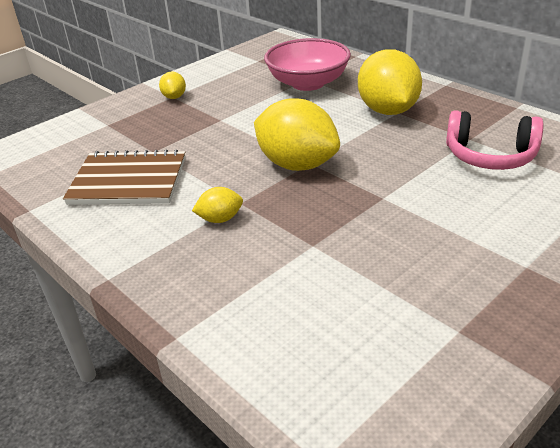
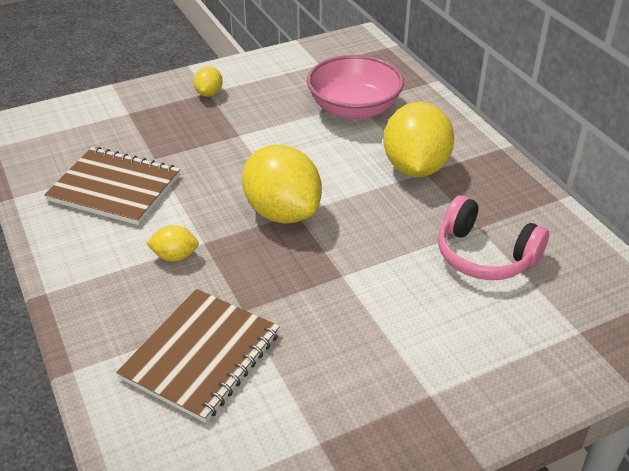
camera: 15 degrees right, 5 degrees up
(298, 291) = (201, 356): none -> brown notebook

